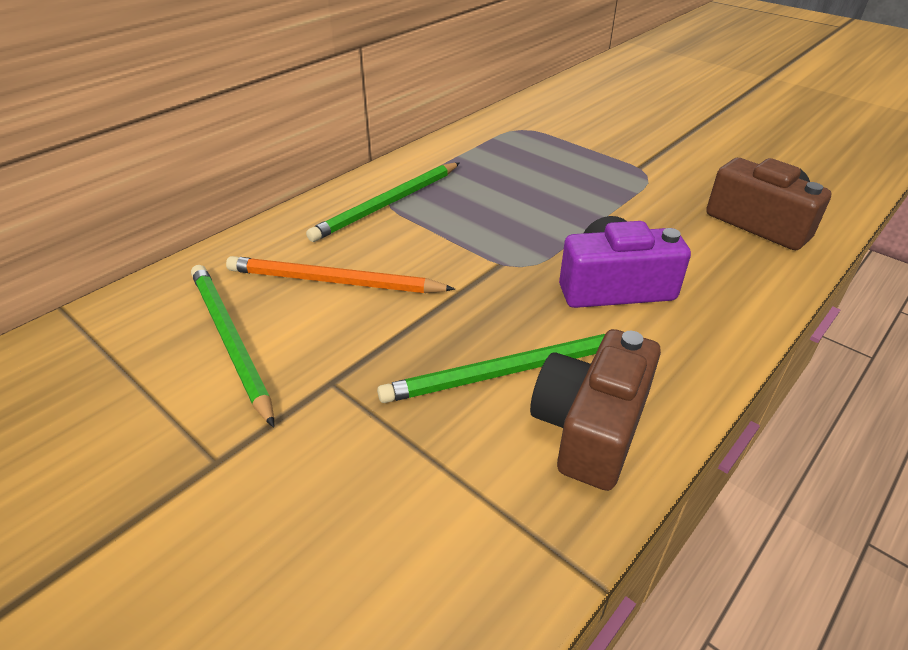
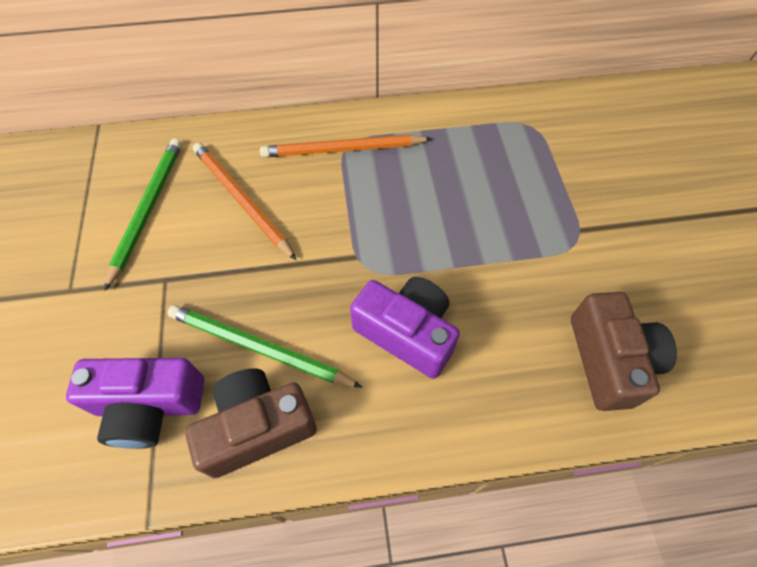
camera: 40 degrees right, 20 degrees up
(388, 204) = (343, 150): green pencil -> orange pencil
(460, 490) = (149, 406): none -> purple camera

